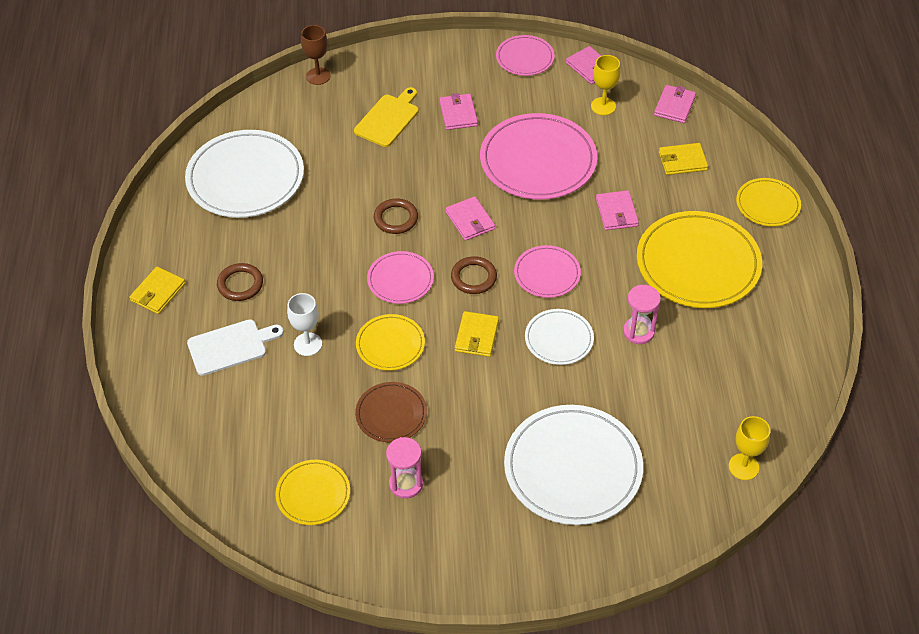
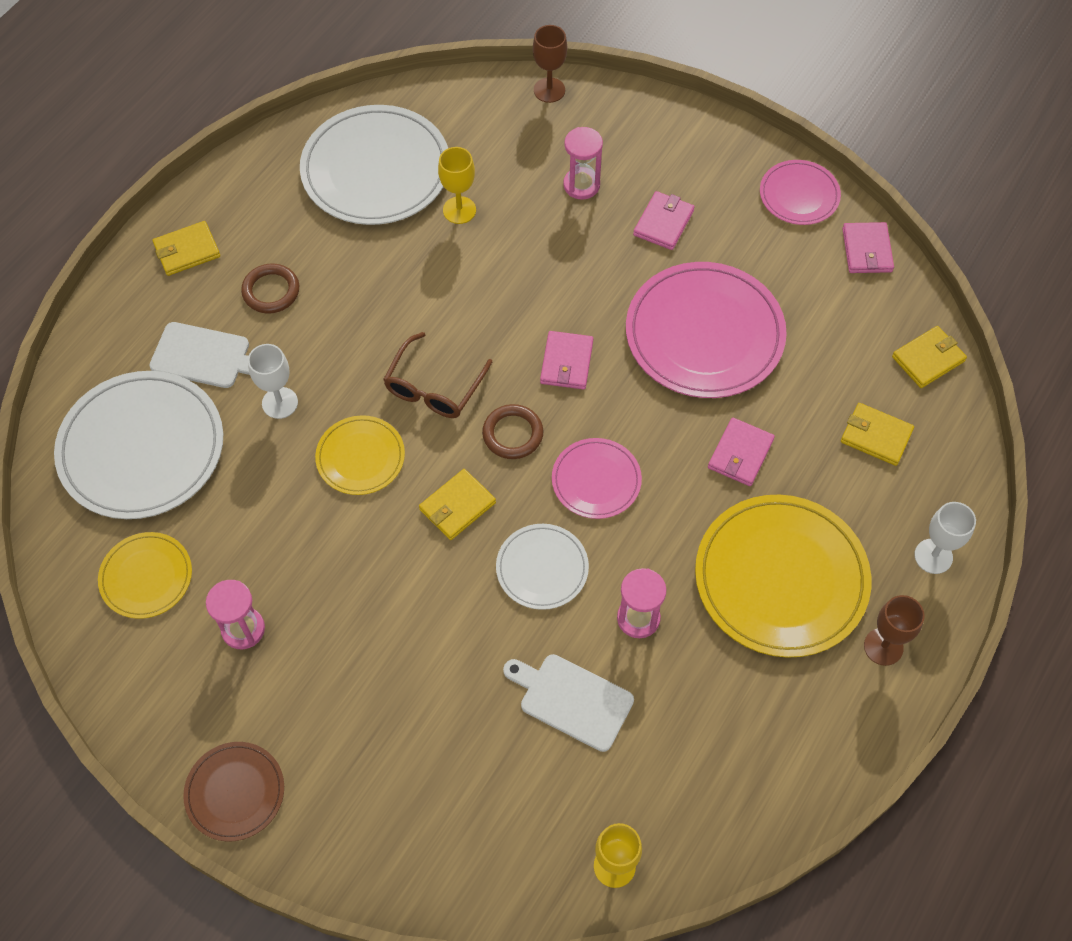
camera: 35 degrees right, 10 degrees up
(388, 119) = (581, 185): yellow cutting board -> pink hourglass
(391, 414) = (295, 539): brown plate -> brown plate (235, 792)
(396, 218) = (489, 311): brown ring -> none
(400, 280) = (434, 387): pink plate -> brown glasses
(573, 468) = (426, 732): white plate -> white plate (142, 448)
(603, 106) = (840, 309): yellow goblet -> yellow goblet (459, 210)
(640, 397) = (572, 700): none -> white cutting board
(674, 106) = (928, 359): pink wallet -> yellow wallet
(767, 204) = (933, 556): yellow plate -> white goblet
(783, 265) = (883, 647): none -> brown goblet

